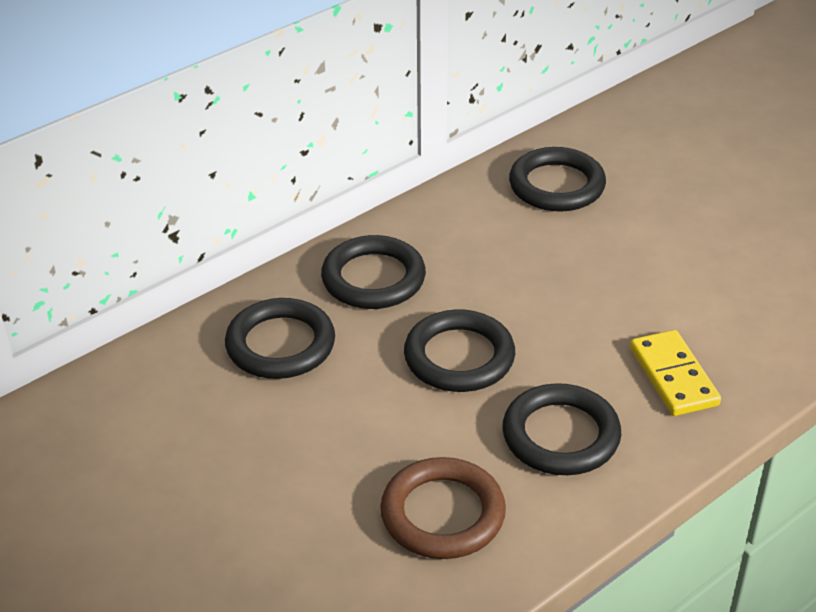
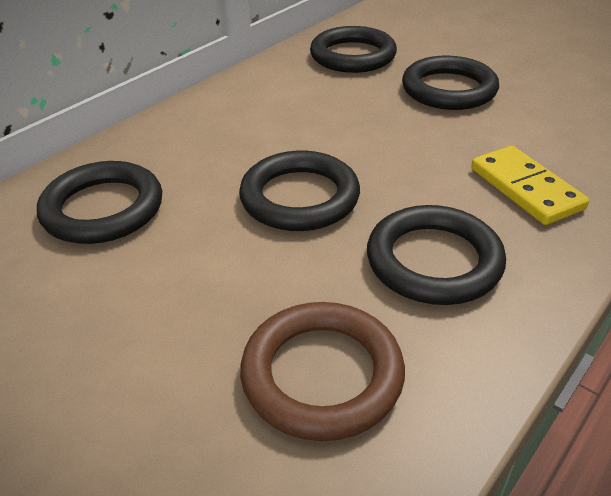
camera: 10 degrees left, 0 degrees up
(373, 278) = (197, 140): black ring -> black ring (449, 89)

